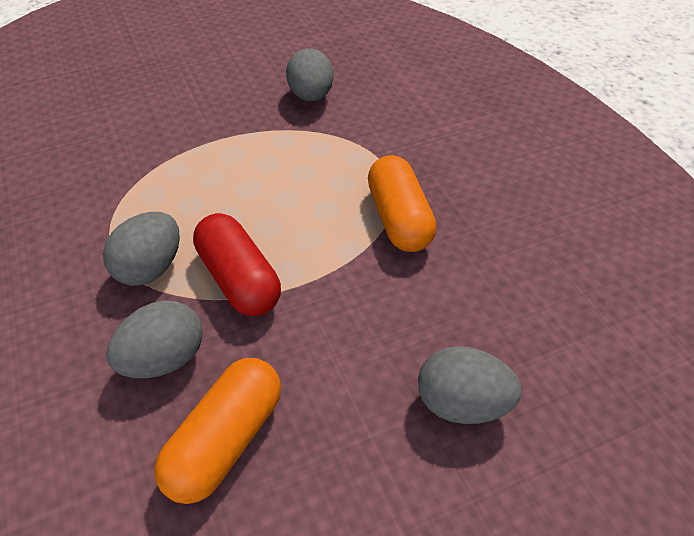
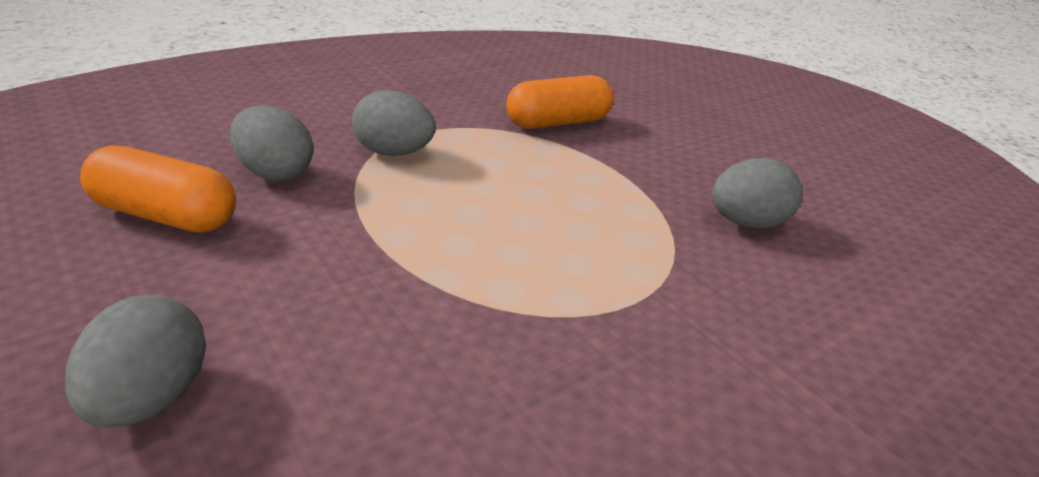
camera: 75 degrees right, 15 degrees down
(239, 279) = (382, 202): red capsule -> none
(399, 219) = (517, 321): orange capsule -> orange capsule (558, 123)

